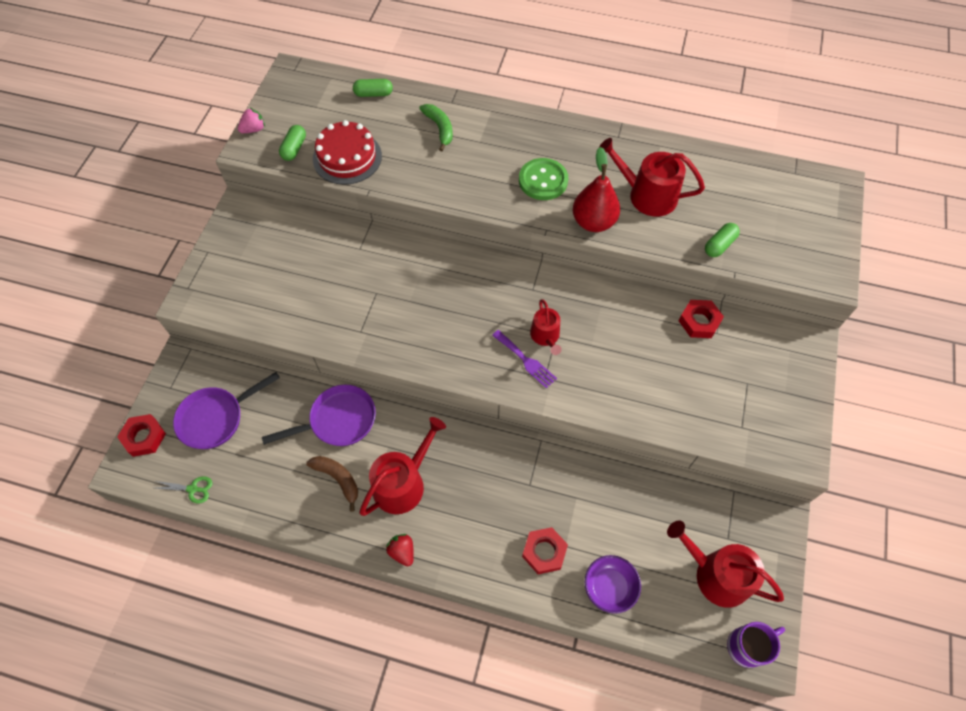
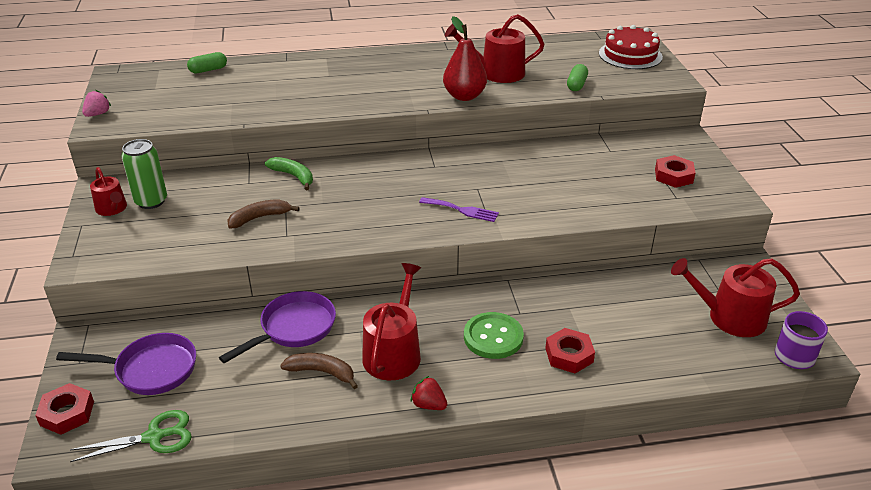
camera: 25 degrees left, 25 degrees down
(193, 489) = (154, 437): green scissors -> green scissors, size x1.55
(216, 418) = (150, 369): purple pan -> purple pan turned 120 degrees counterclockwise
(271, 242) = (151, 201): none -> green can
(294, 148) = (149, 116): green capsule -> none
(347, 157) = (208, 110): red cake -> red cake (630, 55)
(348, 300) = (259, 218): none -> brown banana
(439, 128) = (286, 76): green banana -> green banana (293, 176)
(543, 180) = (402, 84): green button -> green button (493, 337)
(546, 336) = (468, 191): red watering can -> red watering can (112, 209)
(609, 587) = (647, 358): purple bowl -> none
(699, 322) = (591, 148): red nut -> red nut (673, 176)

